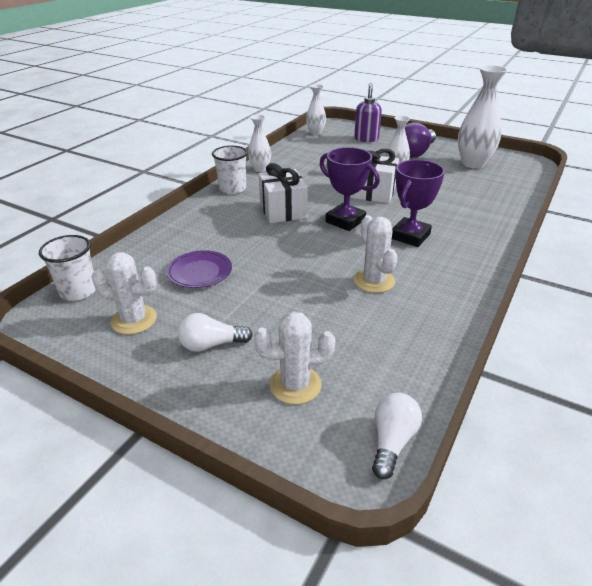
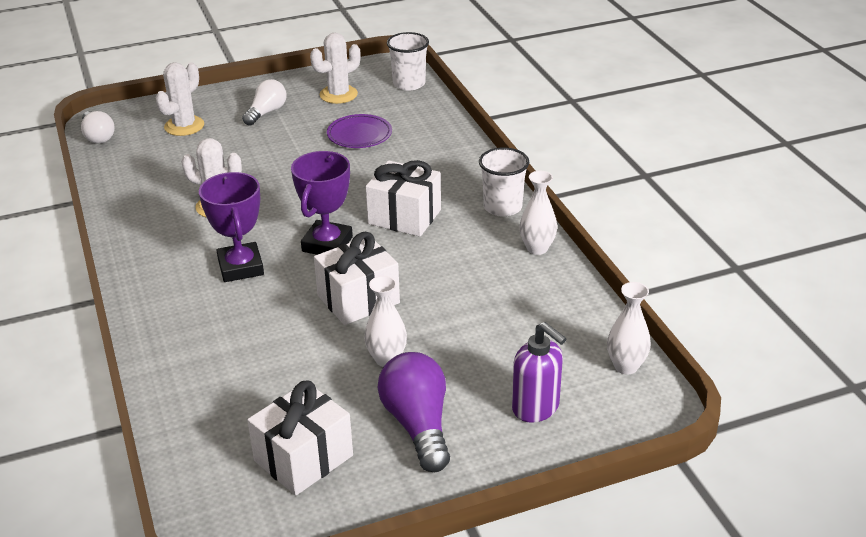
camera: 130 degrees right, 0 degrees up
(345, 221) = (327, 244): purple trophy -> purple trophy turned 60 degrees counterclockwise
(473, 164) = (303, 458): white vase -> white gift

